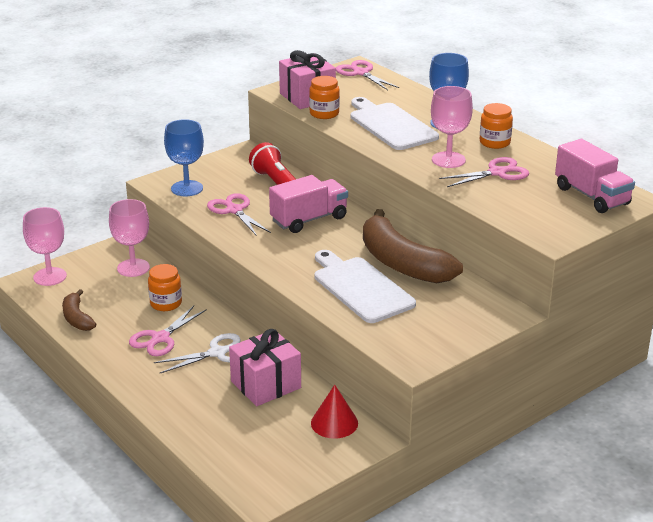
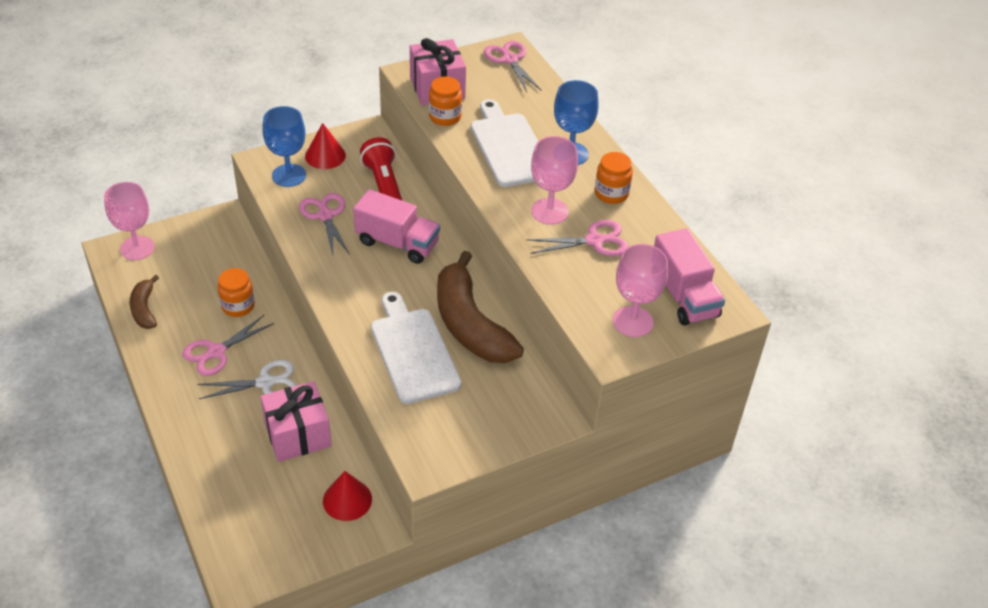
camera: 10 degrees right, 15 degrees up
(133, 268) = (223, 251): pink goblet -> pink goblet (633, 321)
(213, 171) = (325, 155): none -> red cone
(309, 219) = (397, 243): pink truck -> pink truck turned 45 degrees clockwise

